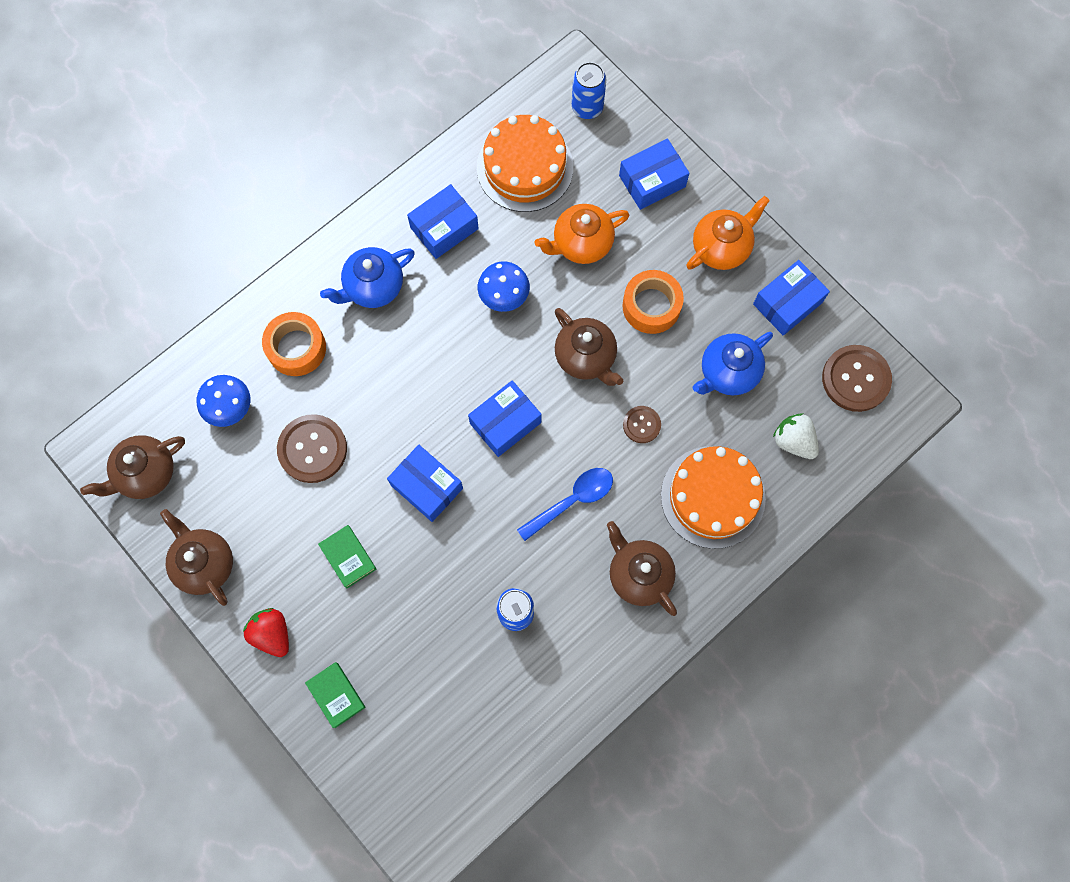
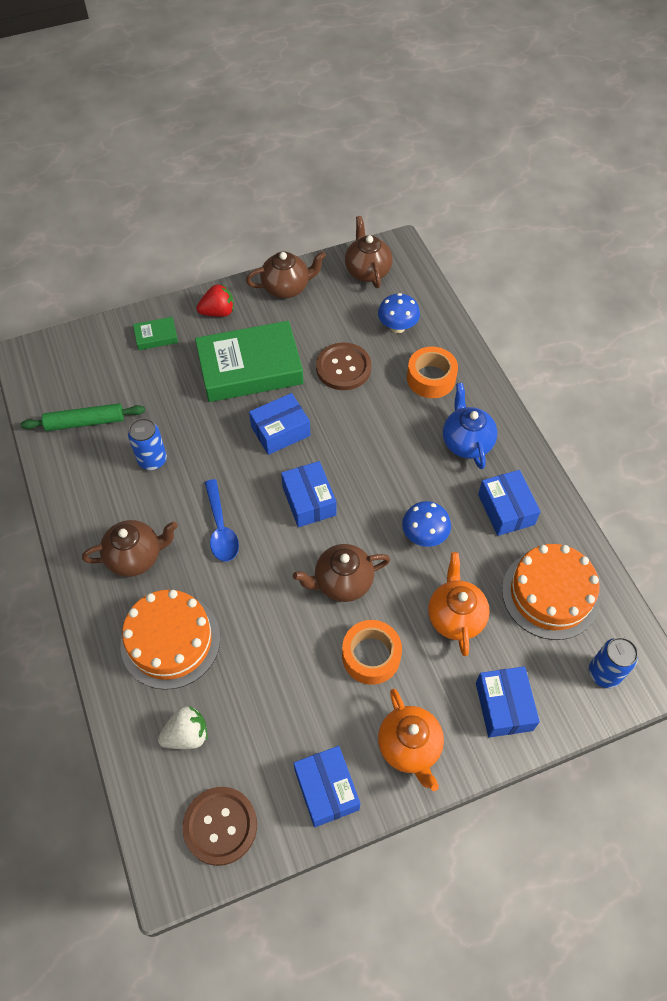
camera: 110 degrees right, 15 degrees down
(348, 557) = (250, 368): green book -> green book, size x2.34
(493, 719) = (85, 422): none -> green rolling pin
(641, 425) = (261, 606): brown button -> none
(727, 373) = (278, 700): blue teapot -> none

